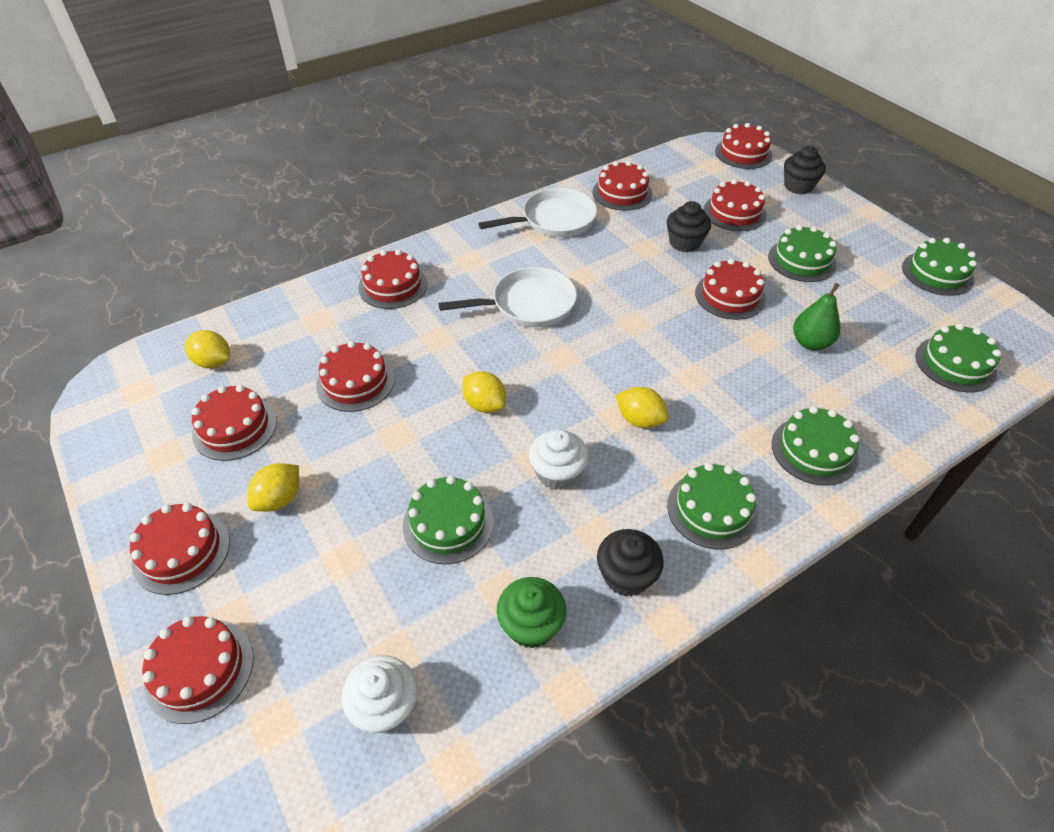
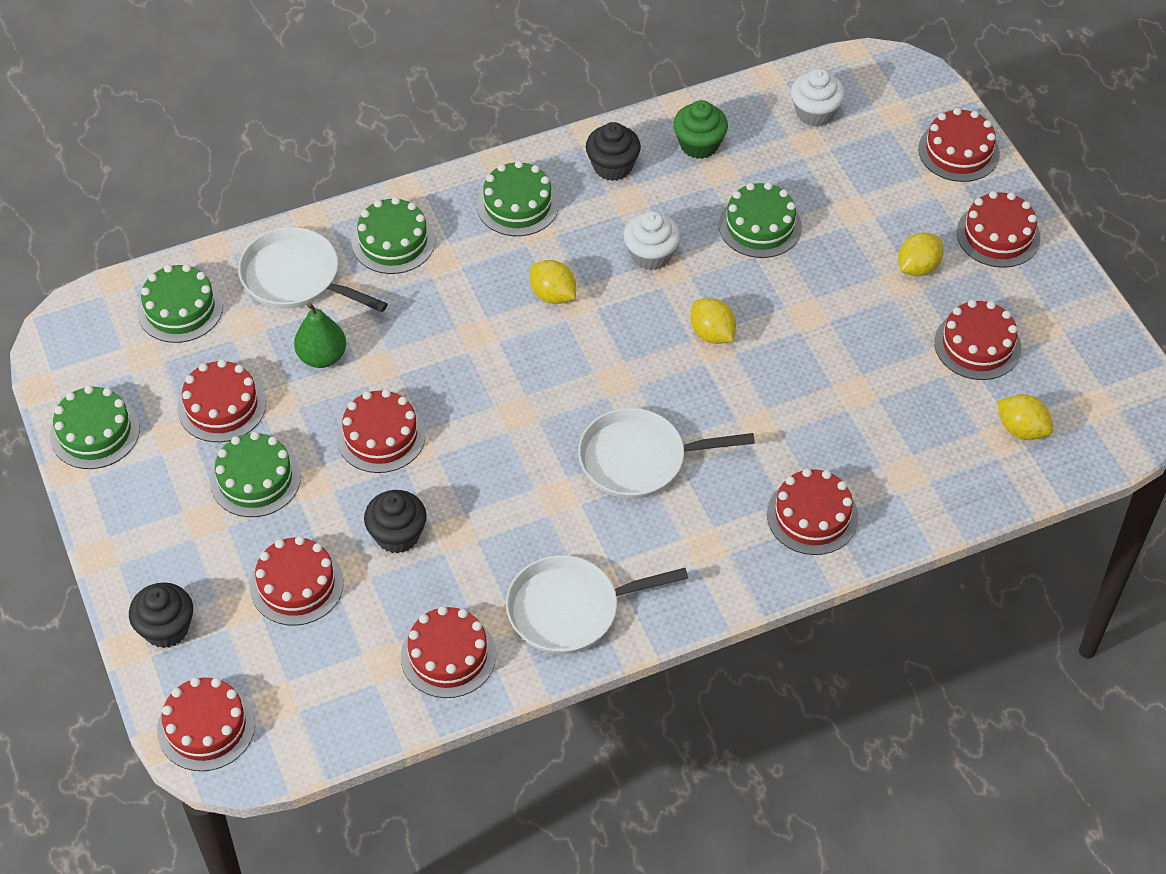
camera: 170 degrees left, 5 degrees up
(355, 382) = (853, 380): red cake -> red cake (221, 406)
(878, 403) = (296, 278): none -> white pan

